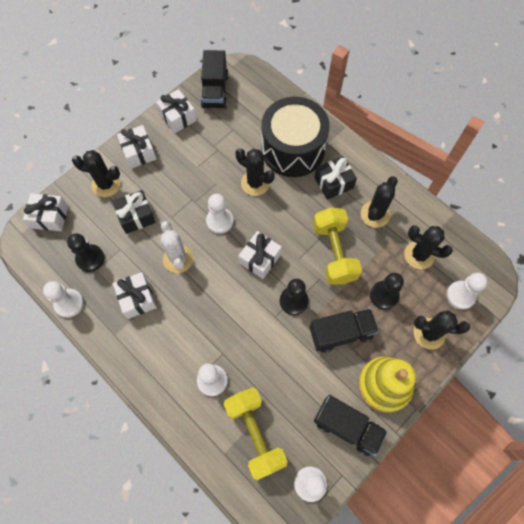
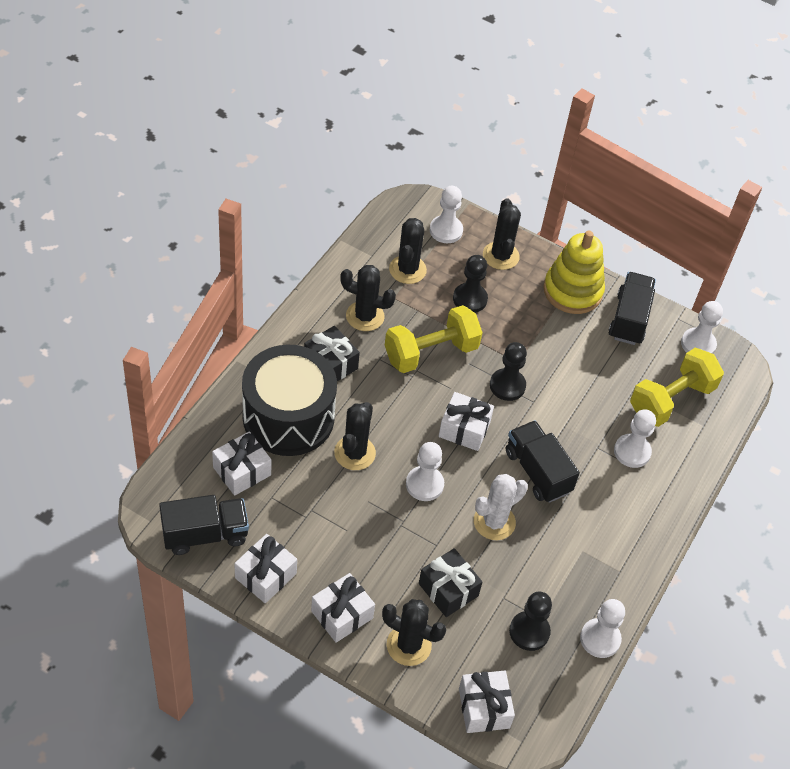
camera: 110 degrees left, 15 degrees down
(106, 184) = (409, 645): black cactus -> black cactus turned 60 degrees counterclockwise
(137, 298) = (564, 557): white gift -> white gift (242, 471)
(341, 333) = (529, 335): black truck -> black truck (537, 472)

